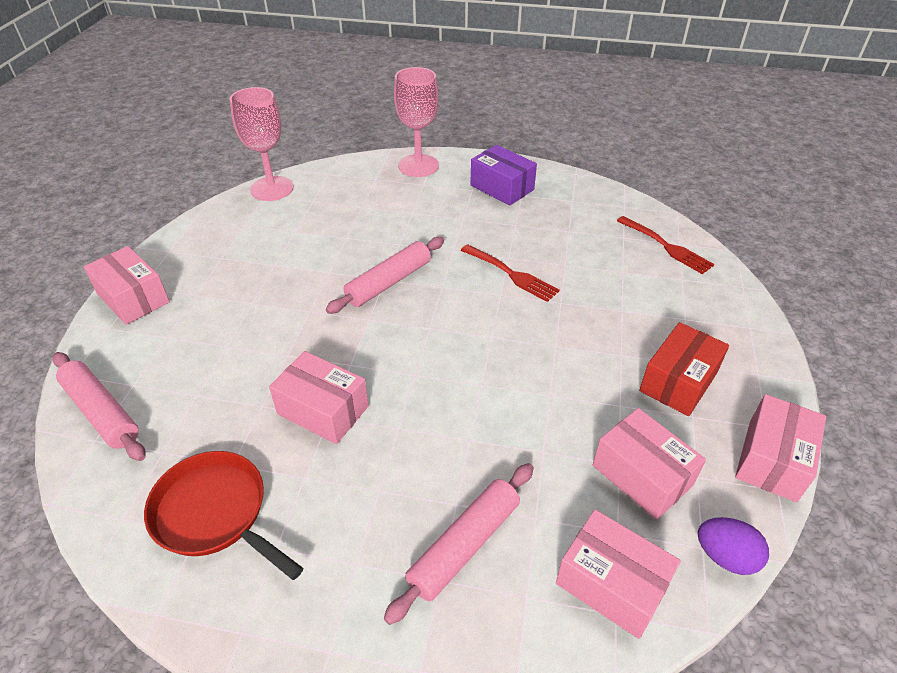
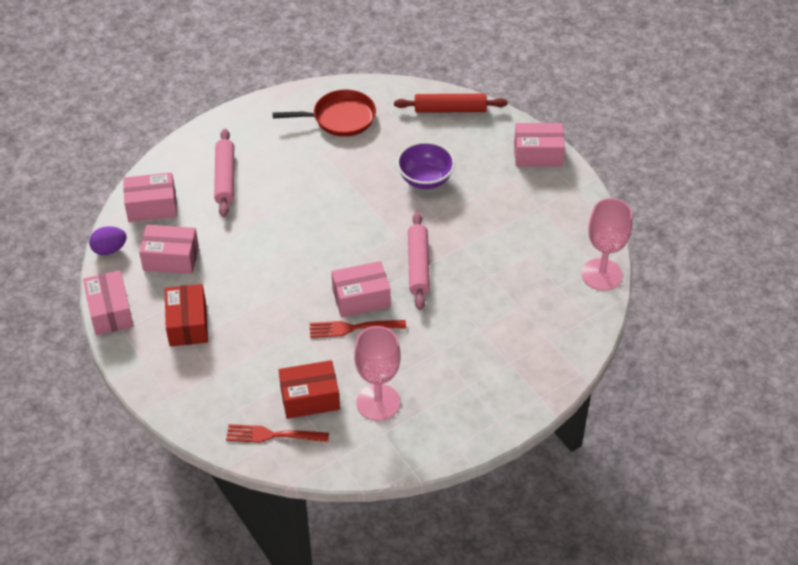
camera: 135 degrees right, 5 degrees up
(102, 412) = (450, 109): pink rolling pin -> red rolling pin
(259, 353) = (425, 179): none -> purple bowl
(323, 410) = (353, 180): pink box -> pink box (361, 298)
(418, 166) = (540, 379): pink goblet -> pink goblet (378, 402)
(502, 187) = (449, 406): purple box -> none
(608, 251) = (310, 398): none -> red box

